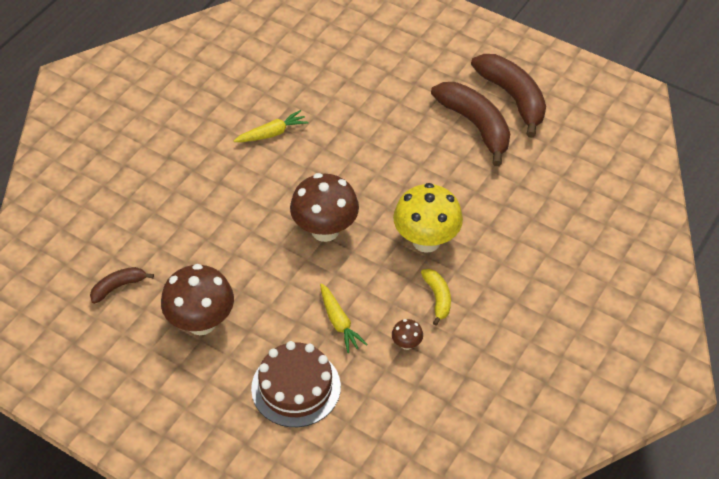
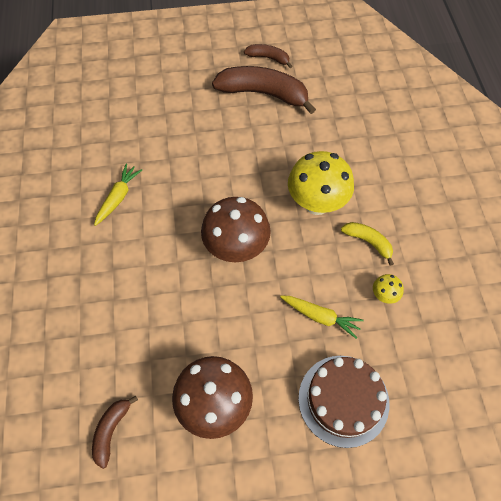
camera: 40 degrees left, 10 degrees up
(406, 344) = (384, 295): brown mushroom -> yellow mushroom
(513, 98) = (268, 58): brown banana -> brown banana, size x0.51

